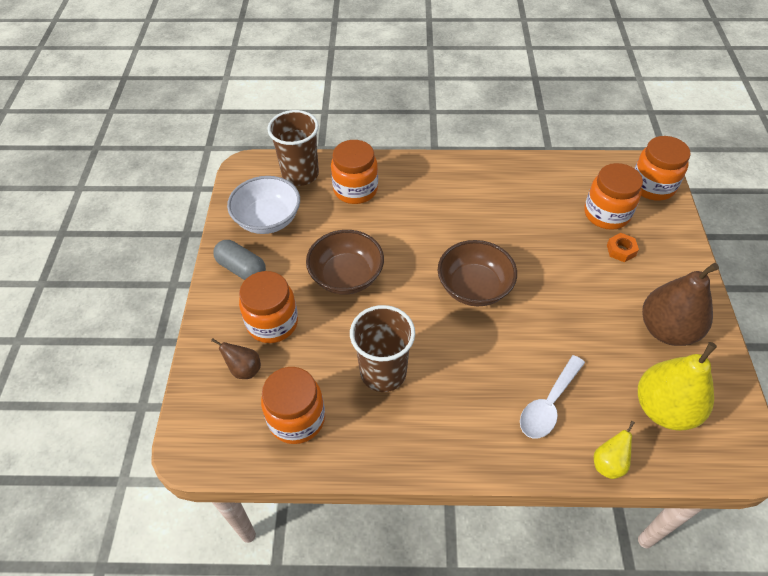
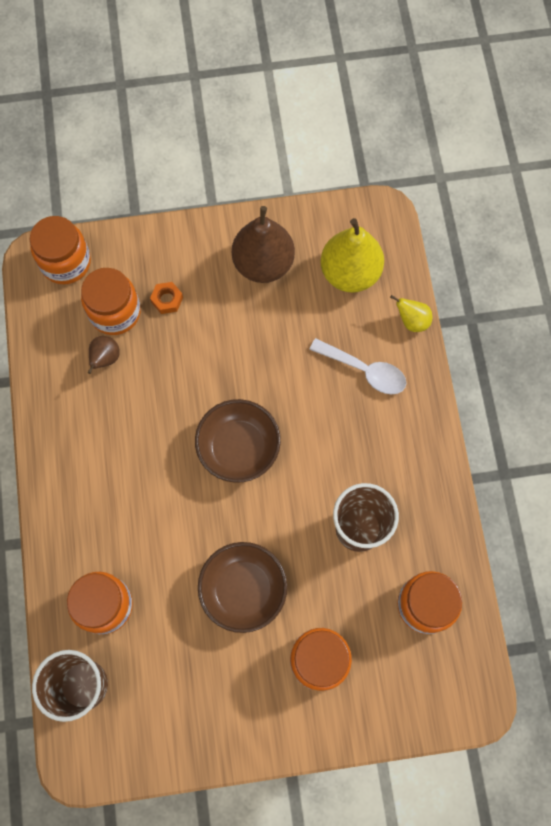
camera: 100 degrees left, 20 degrees up
(242, 269) = (250, 718): grey capsule -> none
(244, 369) = (381, 675): brown pear -> brown pear (105, 359)
(268, 219) = (168, 708): white bowl -> none

